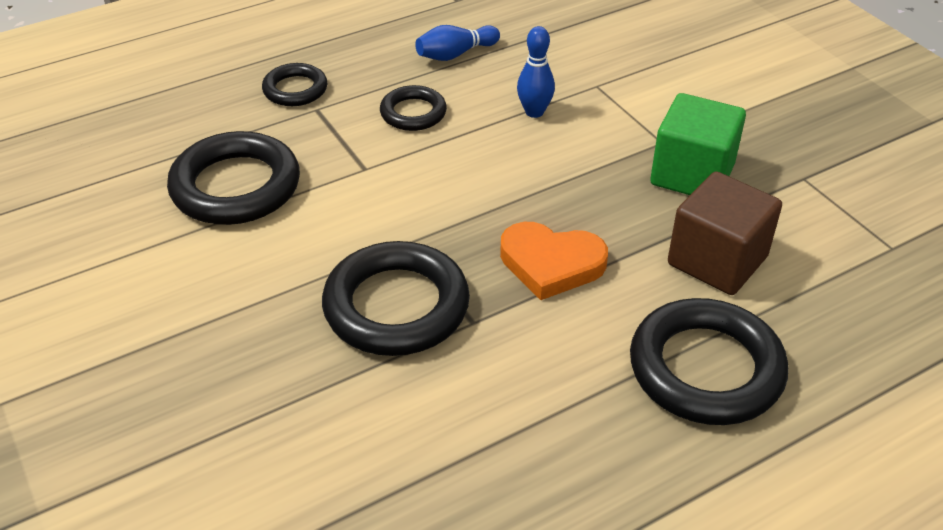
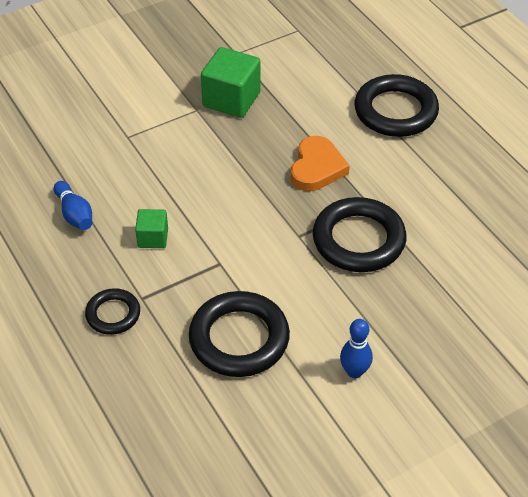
camera: 90 degrees left, 5 degrees up
(413, 113) = (153, 238): black ring -> green cube
(534, 112) = (157, 170): blue bowling pin -> blue bowling pin (354, 371)
(717, 261) = (311, 97): brown cube -> none

